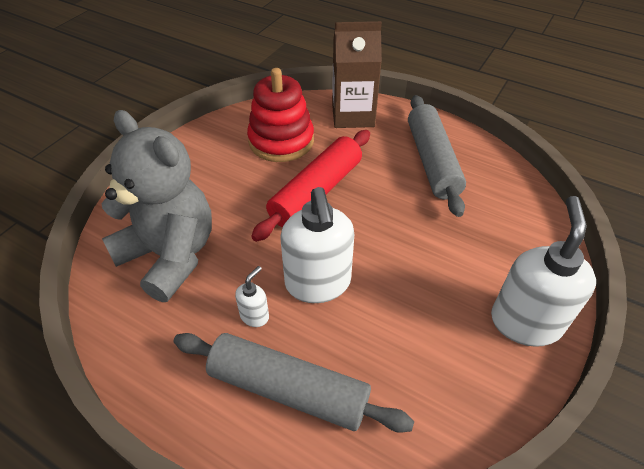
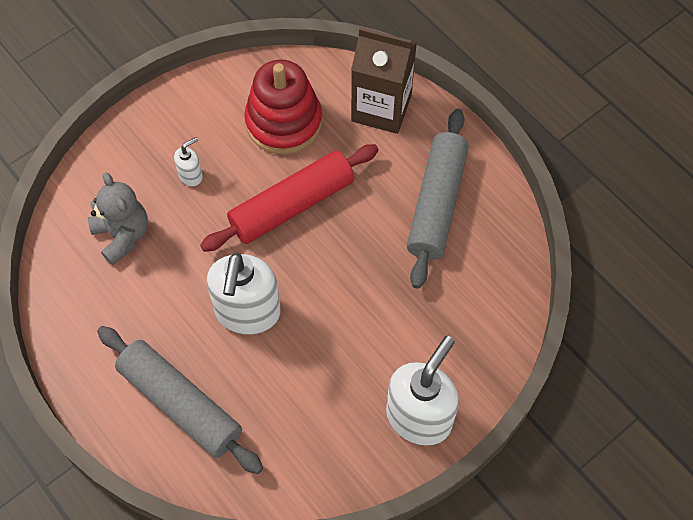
camera: 20 degrees right, 15 degrees up
(170, 255) = (122, 235): grey teddy bear -> grey teddy bear, size x0.58
(254, 316) = (177, 326): white soap dispenser -> white soap dispenser (191, 175)

